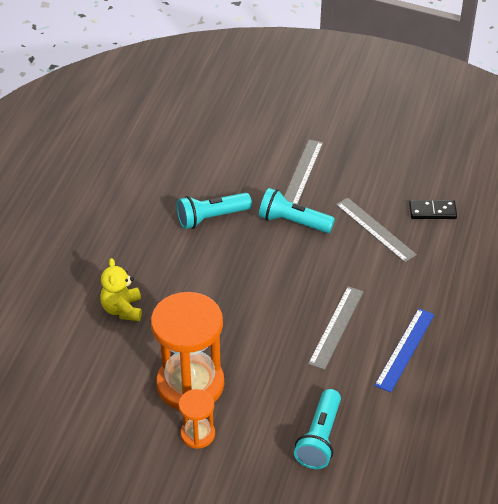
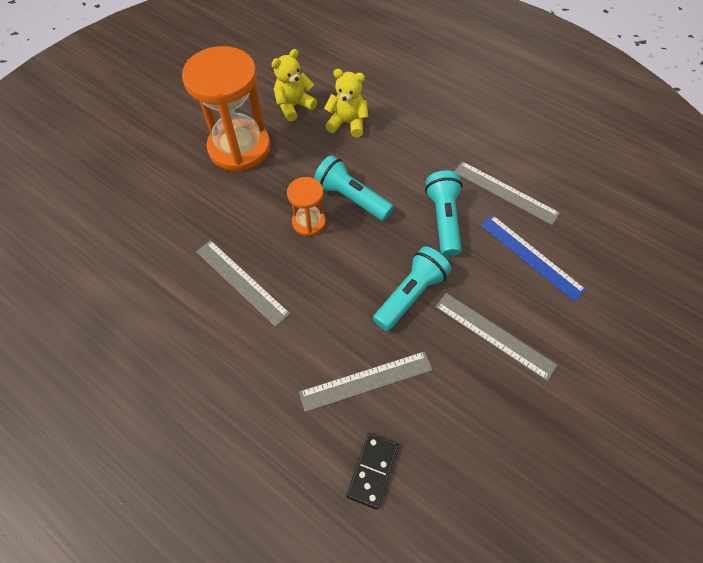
camera: 110 degrees right, 15 degrees up
(114, 360) = (294, 106): none -> yellow teddy bear
(164, 186) = (505, 192): none -> grey ruler
(198, 434) = (187, 140): orange hourglass -> orange hourglass (309, 222)
(319, 438) = (126, 221): turquoise flashlight -> turquoise flashlight (351, 198)
(405, 349) = (178, 335): blue ruler -> blue ruler (531, 256)

